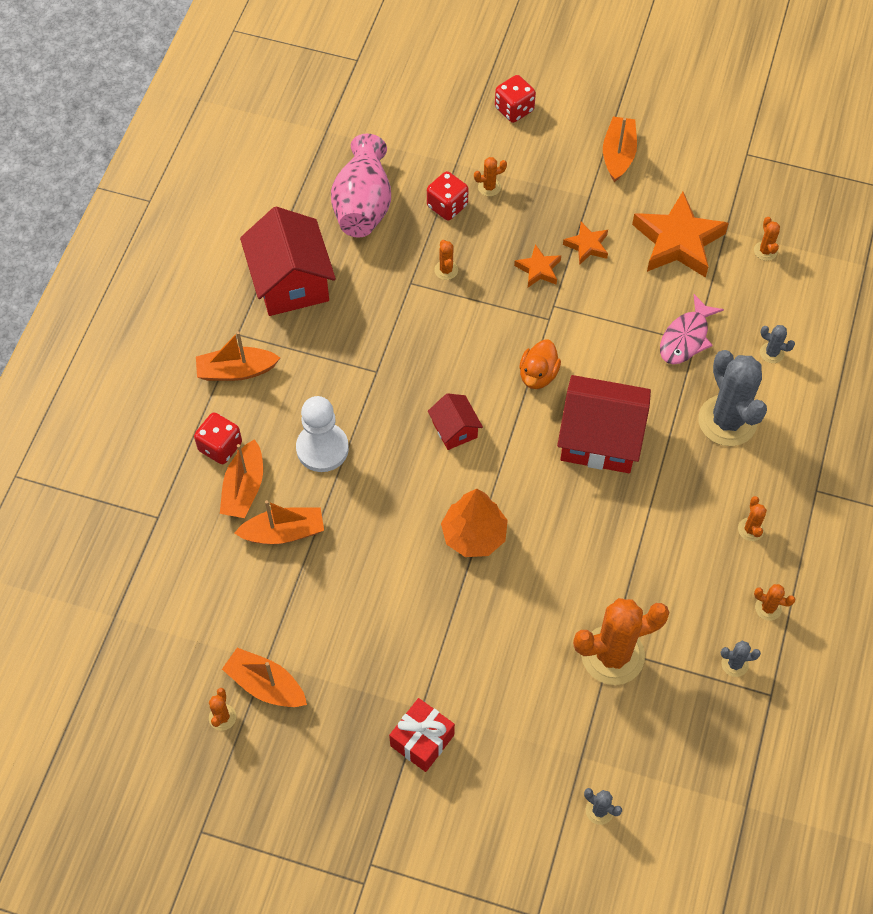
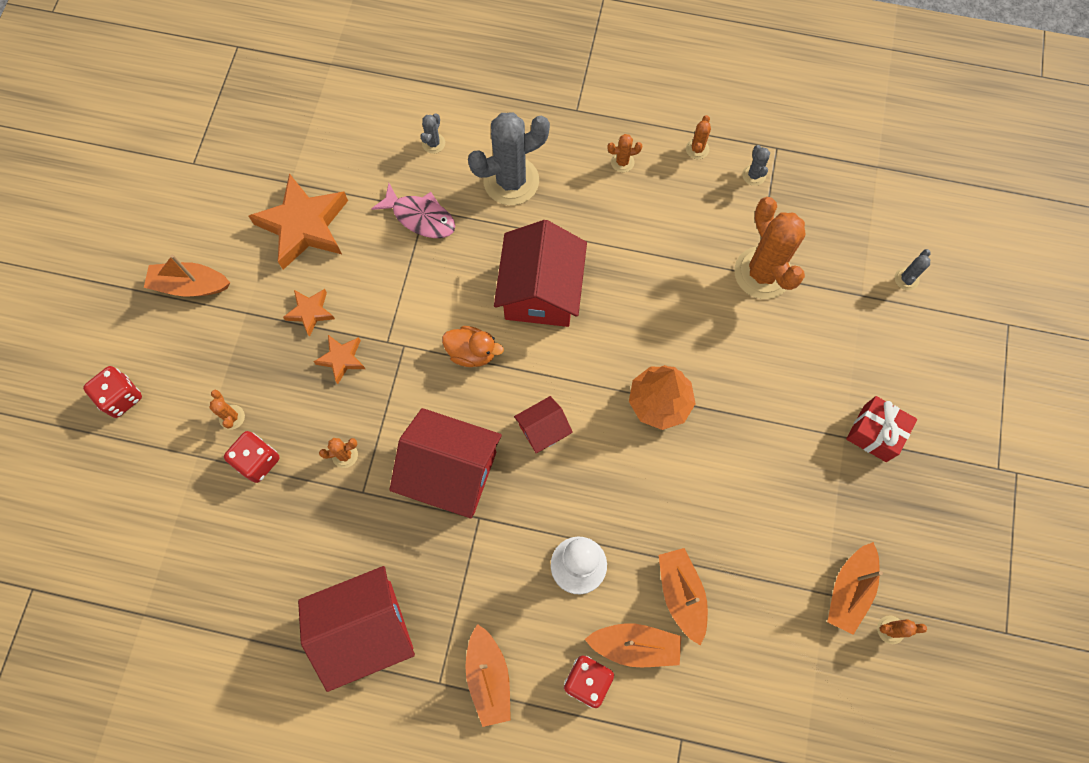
camera: 95 degrees left, 10 degrees up
(363, 205) = (256, 557): pink vase -> none
(422, 351) = (450, 472): none -> red house
(765, 251) = (315, 147): orange cactus -> none

